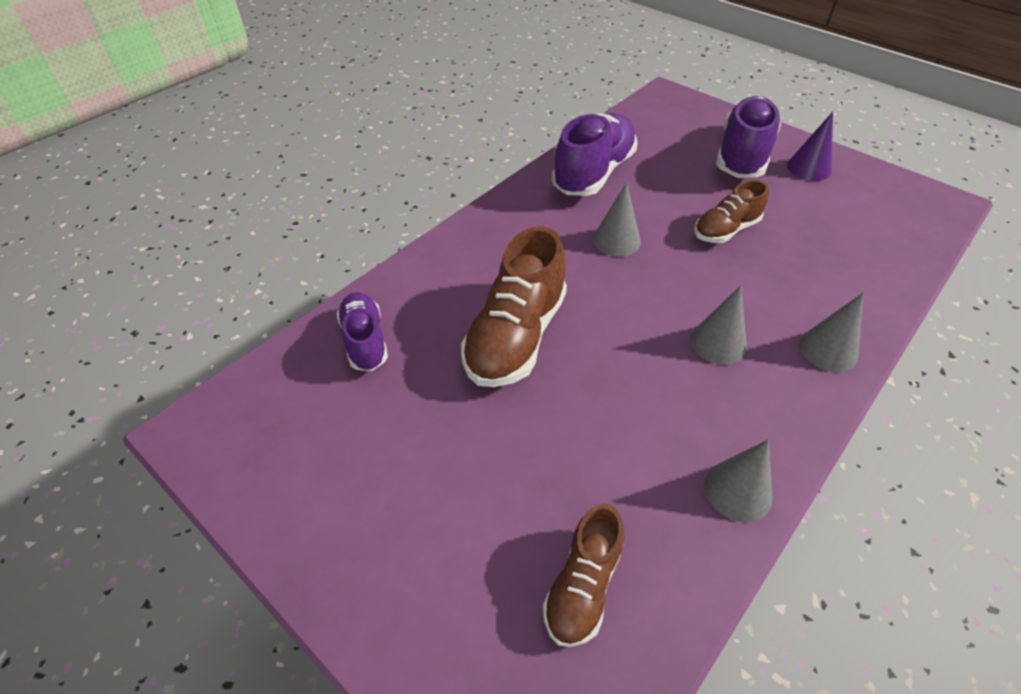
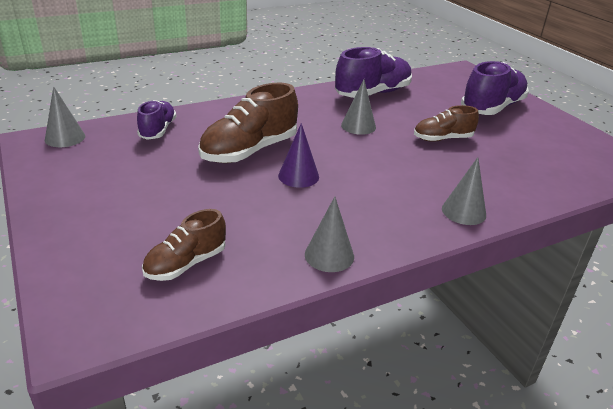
camera: 20 degrees right, 15 degrees down
(718, 343) = (383, 187): grey cone -> grey cone (65, 138)
(808, 168) = (539, 124): purple cone -> purple cone (298, 176)

